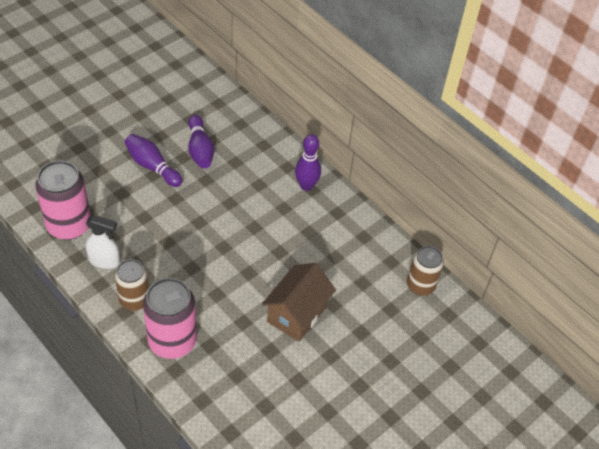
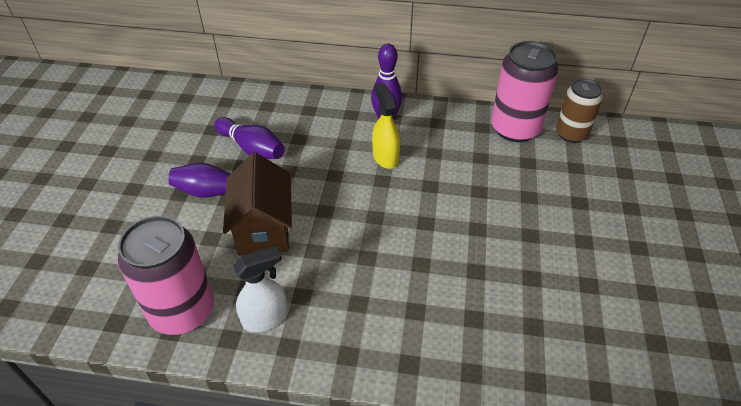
camera: 35 degrees left, 5 degrees down
(134, 300) = (345, 334): brown can -> none
(172, 341) = (433, 345): pink can -> pink can (515, 129)
(274, 213) = (385, 157): none -> yellow spray bottle
(297, 314) = (512, 227): brown house -> brown house (263, 228)

